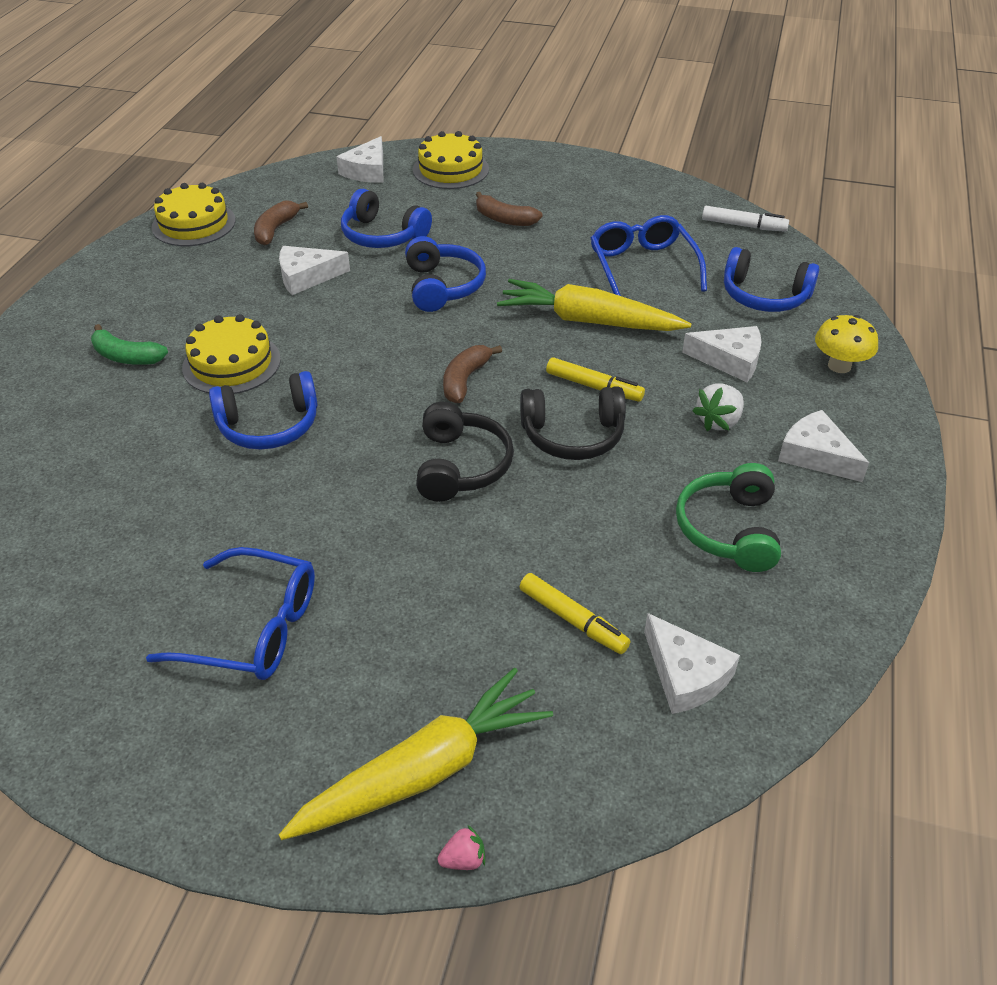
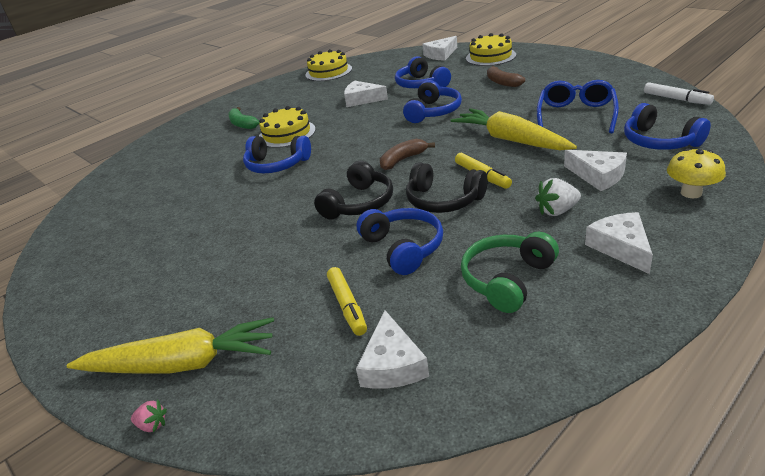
camera: 35 degrees right, 10 degrees down
(252, 628) = (174, 259): blue glasses -> none
(275, 230) = (366, 77): brown banana -> none
(577, 519) = (403, 248): none -> blue headphones

